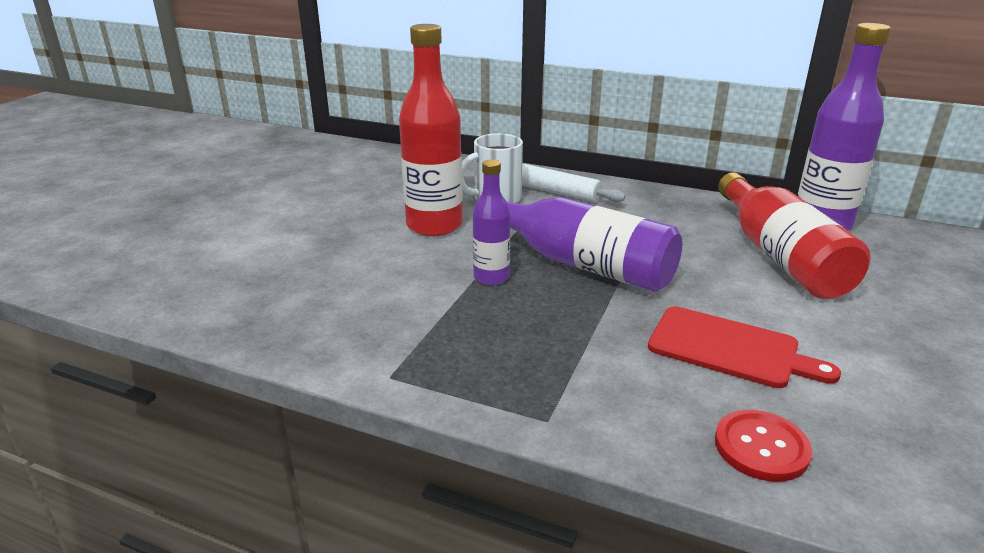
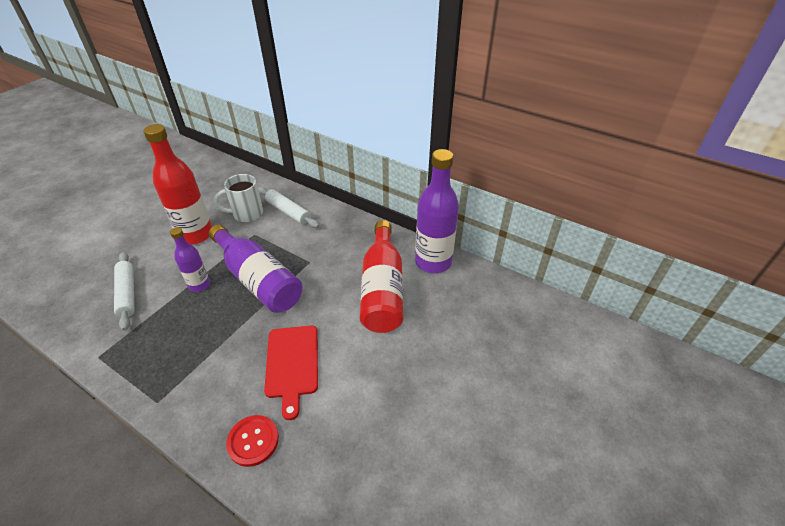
camera: 10 degrees right, 15 degrees up
(377, 298) = (127, 293): none -> white rolling pin
(729, 348) = (292, 364): red cutting board -> red cutting board turned 45 degrees clockwise

